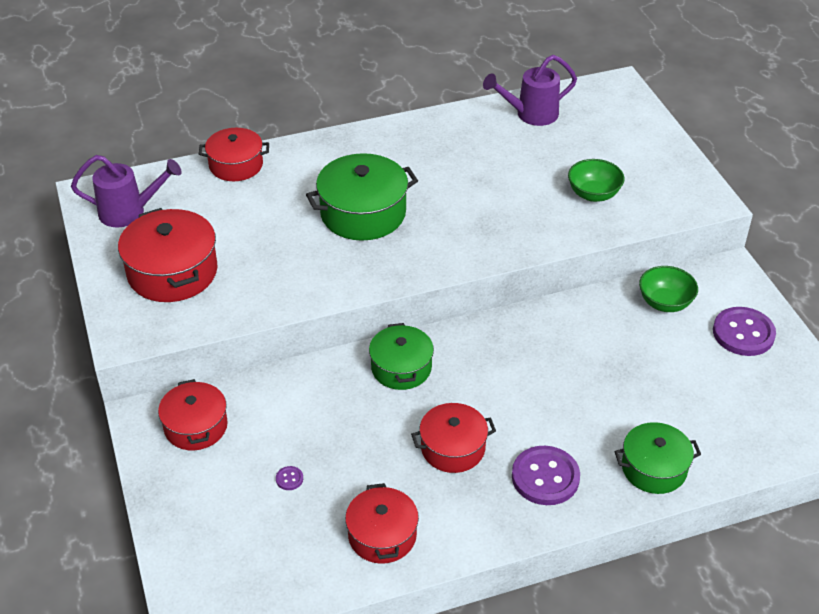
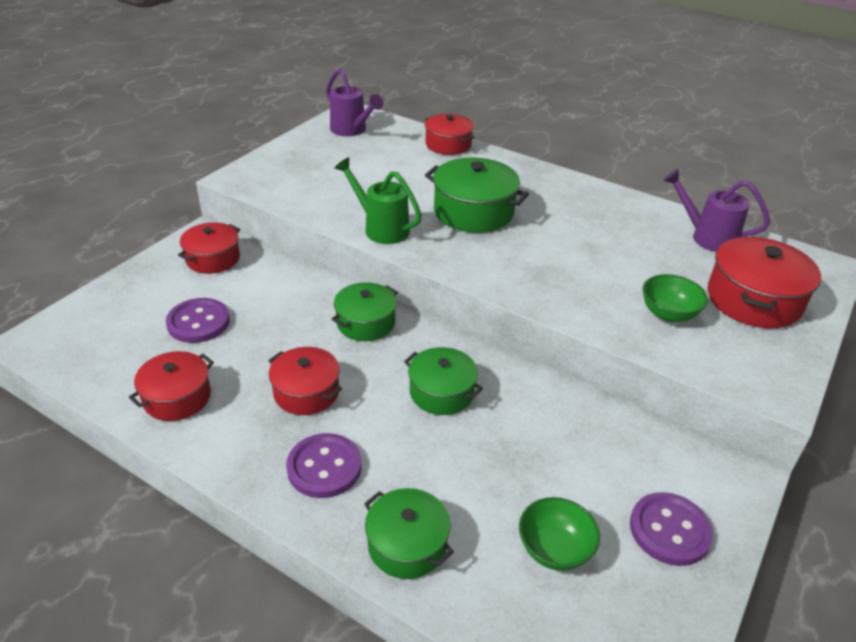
camera: 50 degrees right, 5 degrees down
(172, 272) = (315, 167): red pot -> red pot (753, 300)
(289, 479) = (198, 322): purple button -> purple button, size x2.46
(327, 281) = (381, 228): none -> green watering can
(526, 368) = (441, 392): none -> green pot
(665, 303) = (632, 446): green bowl -> green bowl (554, 549)

